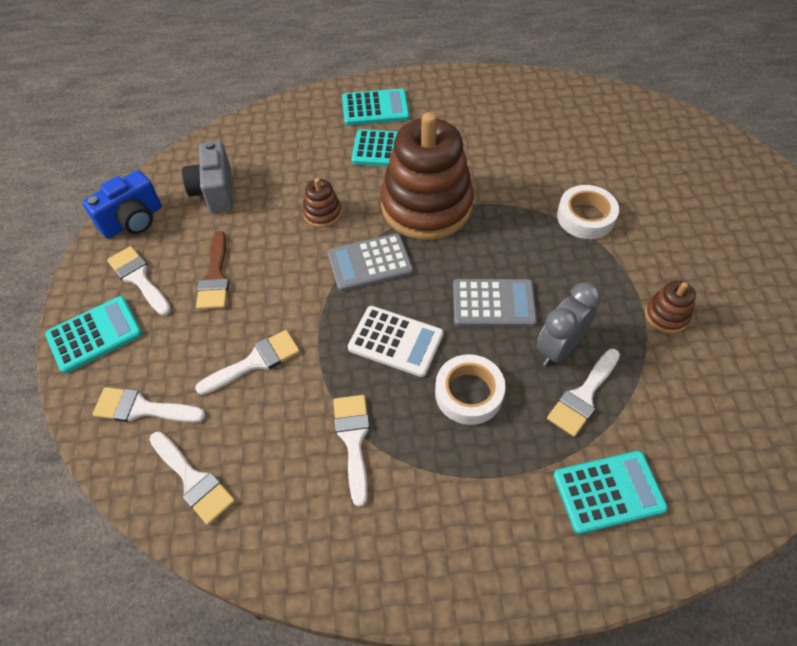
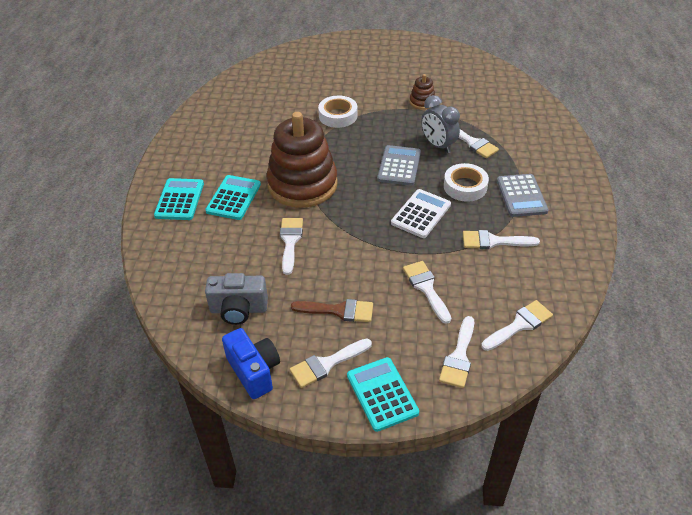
camera: 80 degrees left, 10 degrees down
(322, 213) = (290, 241): brown stacking toy -> white brush
(370, 263) = (349, 219): grey calculator -> grey calculator (521, 196)
(608, 491) = (531, 145): turquoise calculator -> none

